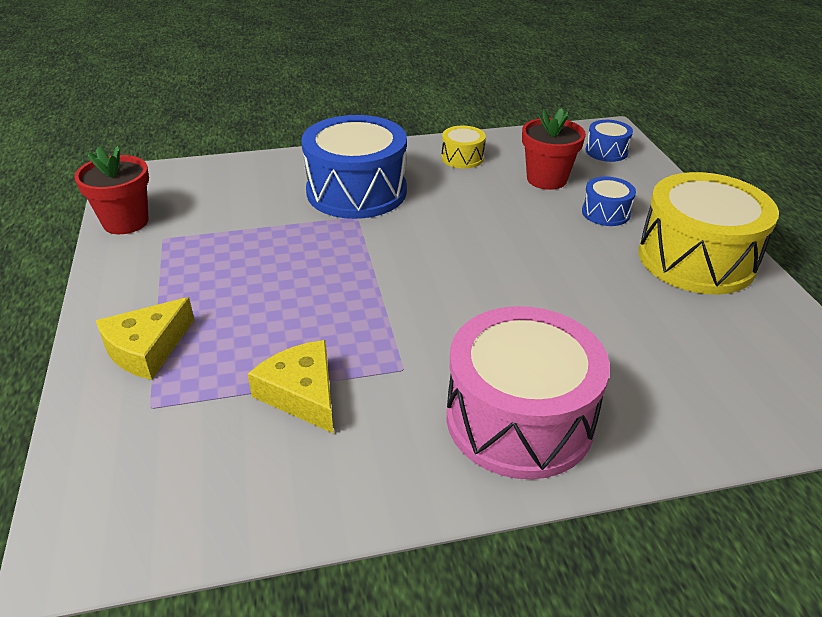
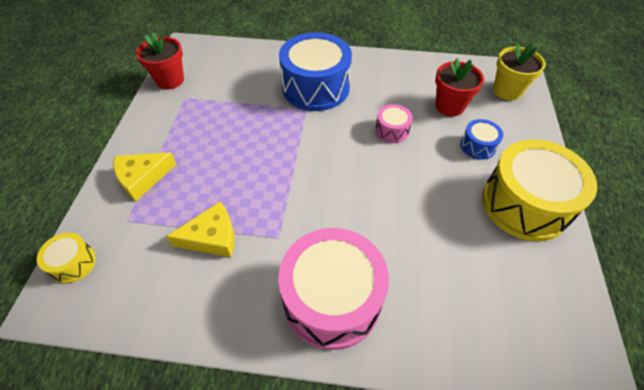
camera: 20 degrees right, 15 degrees up
(302, 394) = (212, 237): yellow cheese -> yellow cheese turned 90 degrees clockwise
(462, 158) = (399, 74): yellow drum -> yellow drum (73, 263)
(488, 218) = (392, 130): none -> pink drum
(606, 151) = (507, 90): blue drum -> yellow flower pot

